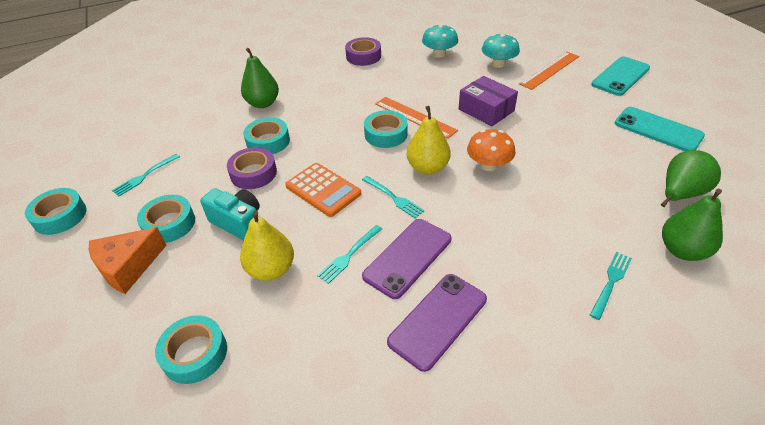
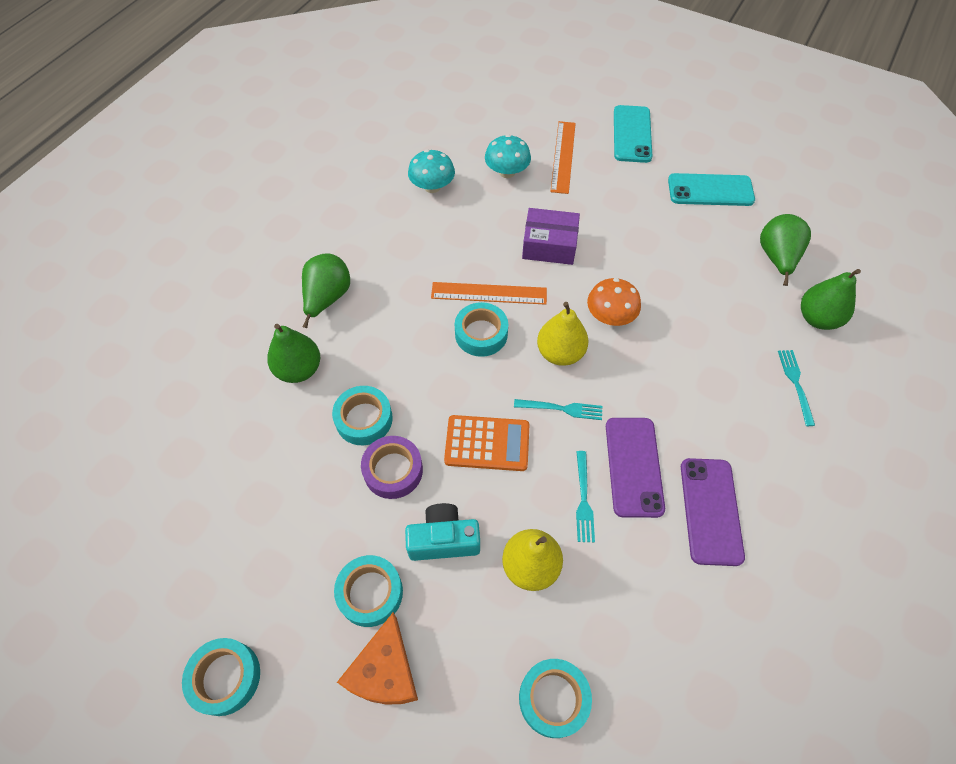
camera: 40 degrees left, 15 degrees up
(145, 176) = (268, 557): turquoise fork -> none
(316, 80) = (327, 298): none -> green pear
(363, 56) = (349, 232): purple tape -> none

